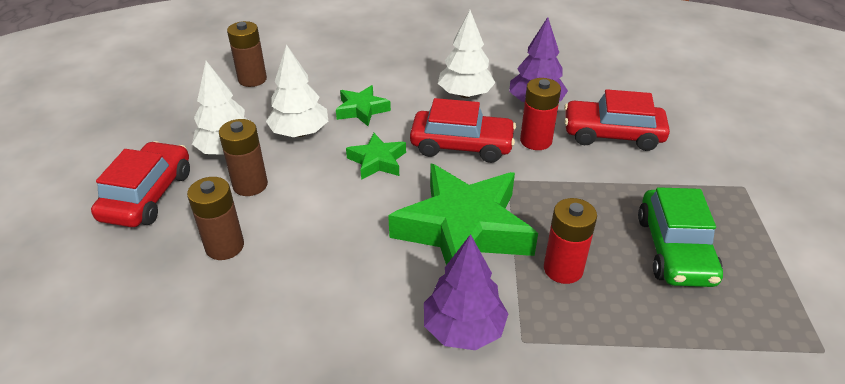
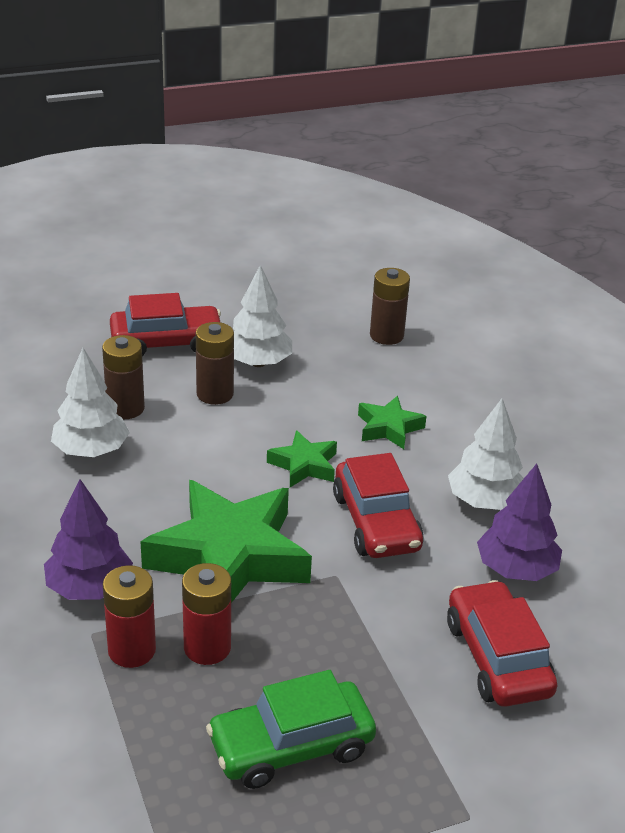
camera: 65 degrees right, 5 degrees down
(300, 133) = (316, 398): white tree -> white tree (91, 451)
(536, 141) = (430, 584): red battery -> red battery (132, 650)

